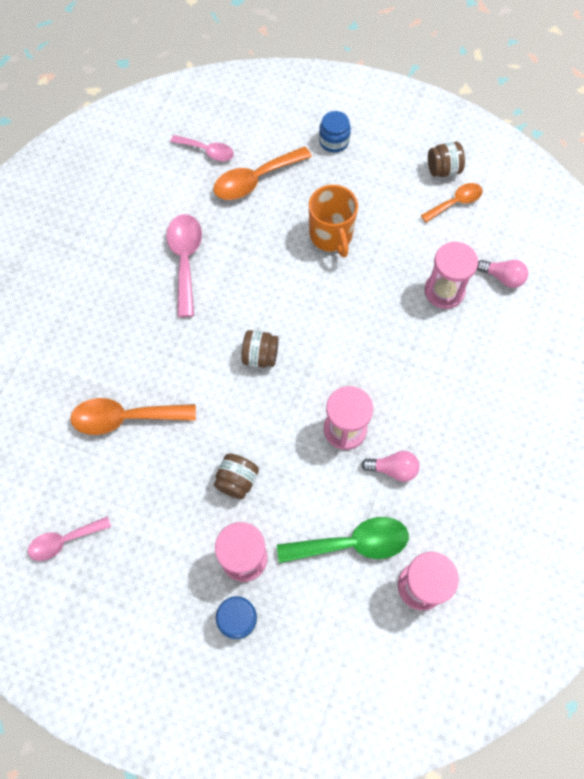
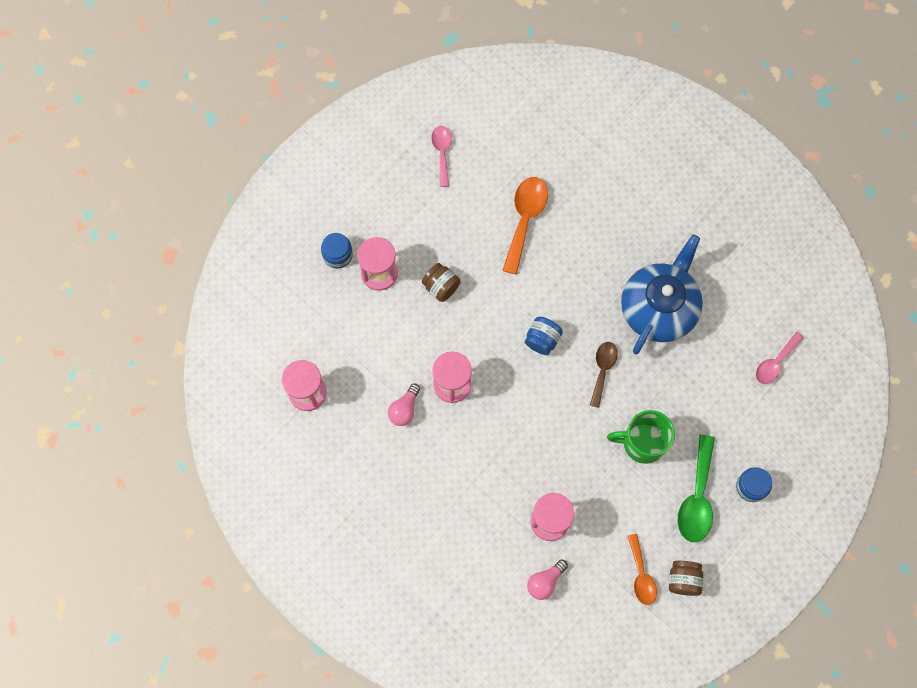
camera: 110 degrees right, 5 degrees up
(185, 260) = (659, 308): pink spoon -> blue teapot
(255, 180) = (727, 396): orange spoon -> none
(260, 356) = (542, 340): brown jar -> blue jar
(271, 290) = (603, 370): none -> brown spoon
(331, 236) = (642, 443): orange mug -> green mug
(352, 543) = (359, 355): green spoon -> green spoon (696, 497)

